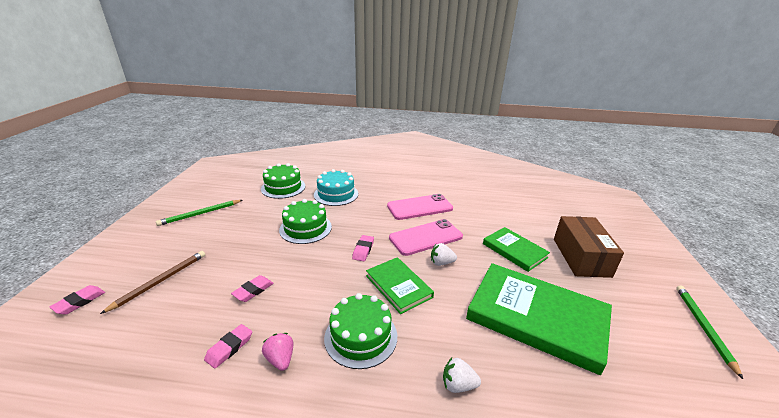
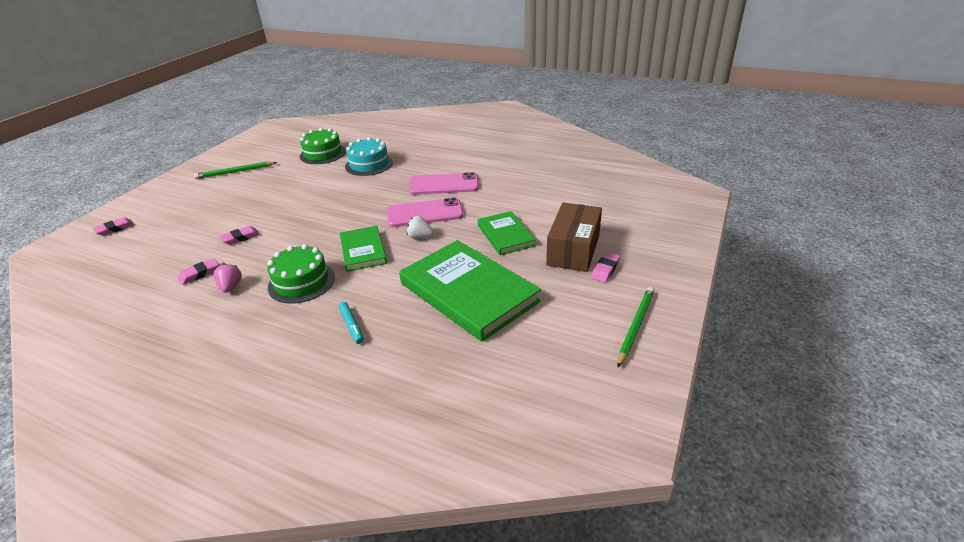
camera: 20 degrees right, 5 degrees up
(160, 281) = (176, 222): brown pencil -> none
(305, 228) = (317, 193): green cake -> none
(363, 250) = (355, 217): pink eraser -> pink eraser (605, 270)
(458, 385) = (352, 326): white strawberry -> turquoise marker

